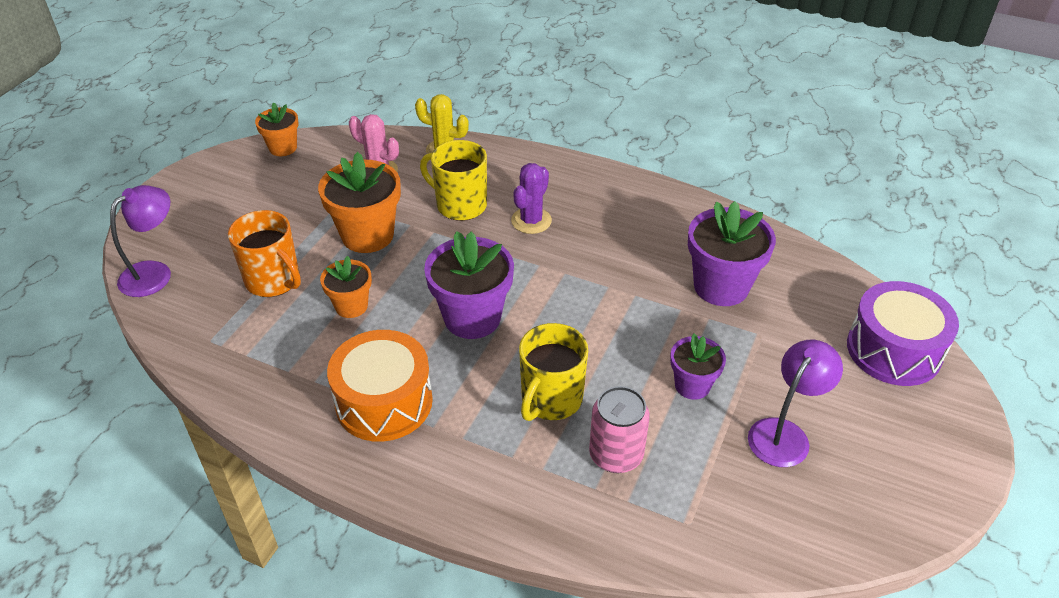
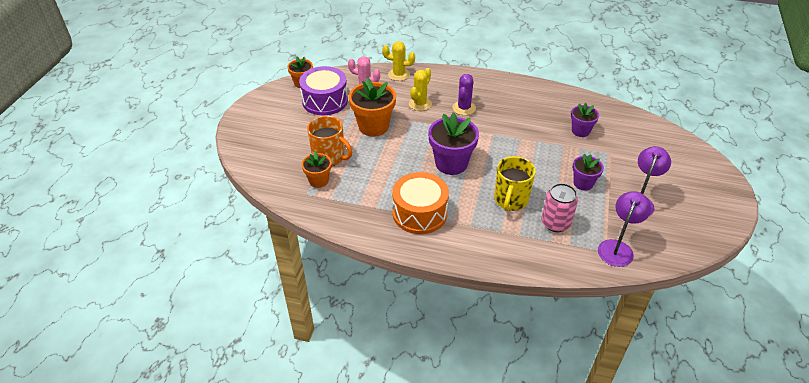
camera: 10 degrees left, 0 degrees up
(154, 273) = (256, 161): purple lamp -> purple lamp (617, 247)
(351, 306) = (380, 165): orange flower pot -> orange flower pot (318, 181)
(460, 205) = (420, 104): yellow mug -> yellow cactus
(721, 286) = (580, 131): purple flower pot -> purple flower pot, size x0.59
(893, 350) = (681, 152): purple drum -> purple drum (325, 101)

